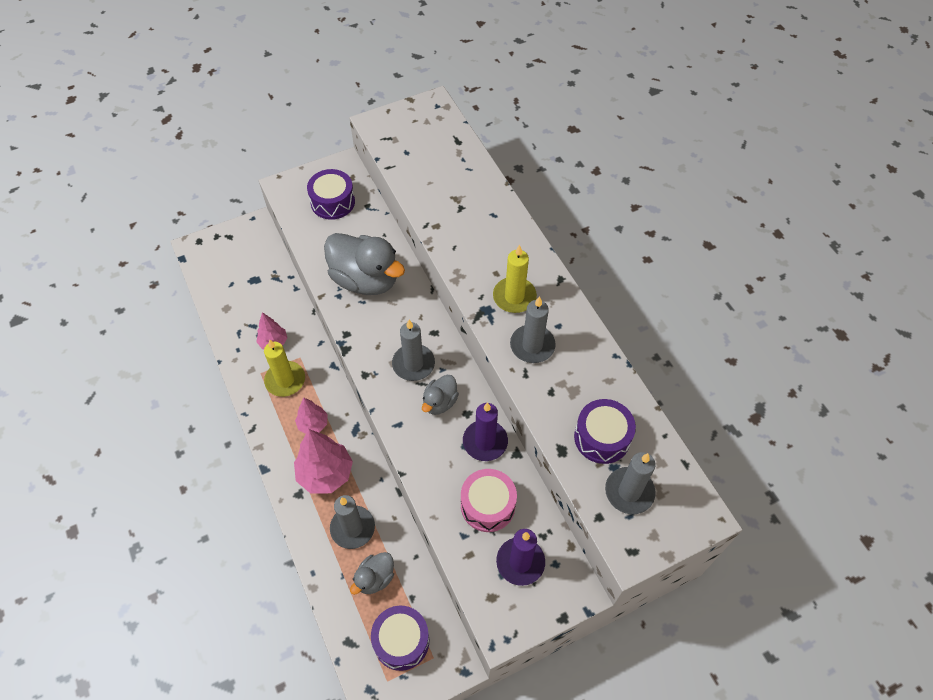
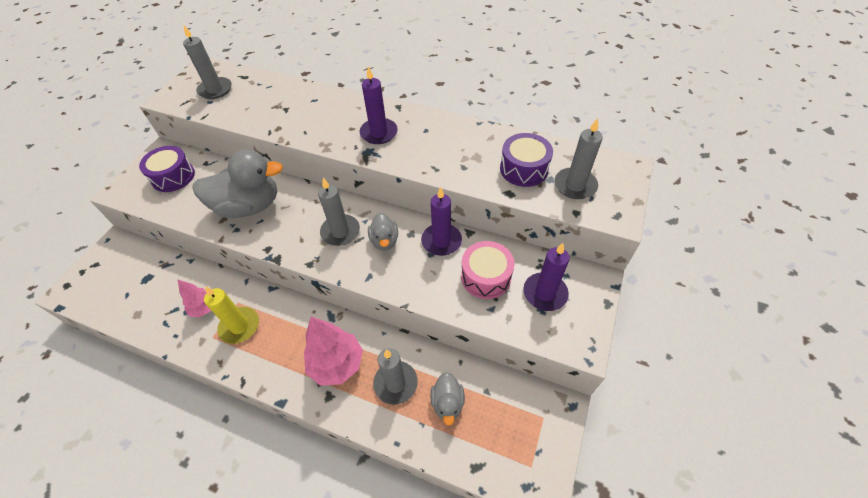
camera: 40 degrees left, 5 degrees down
(313, 424) = (293, 338): pink tree -> none
(401, 641) = (511, 428): purple drum -> none
(514, 297) = (379, 133): yellow candle -> purple candle
(532, 345) = (421, 151): grey candle -> grey candle (215, 90)

